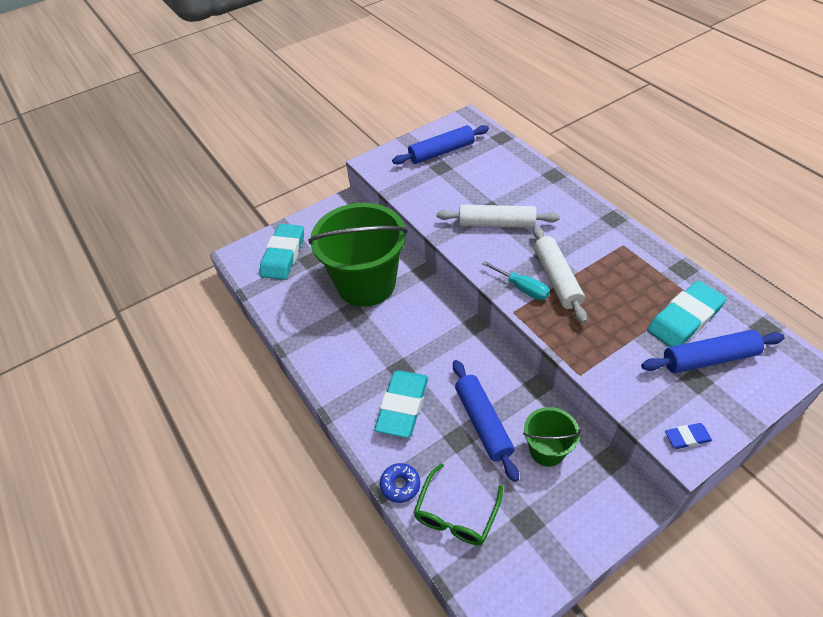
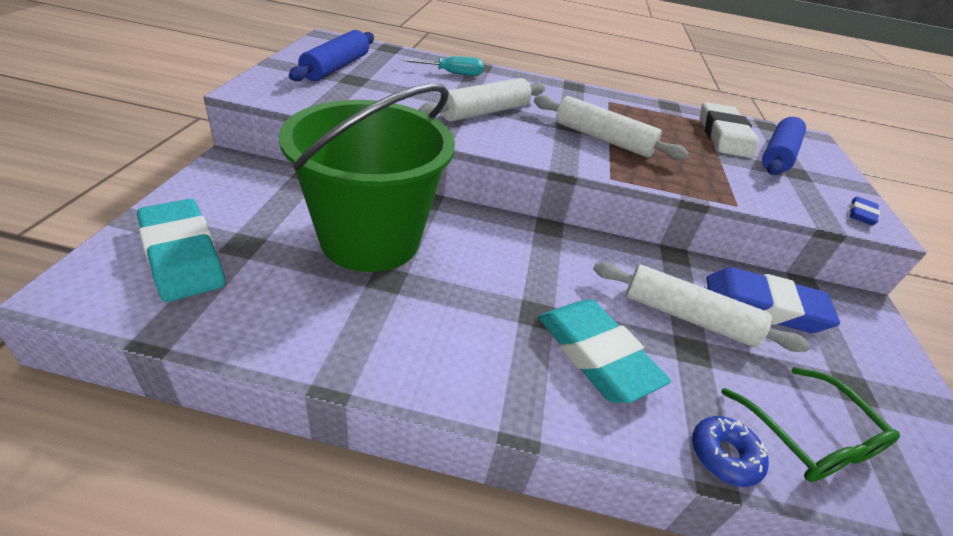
camera: 55 degrees left, 10 degrees down
(483, 423) = (688, 317): blue rolling pin -> white rolling pin
(522, 288) = (587, 155): turquoise screwdriver -> turquoise screwdriver (452, 73)
(547, 450) = (763, 306): green bucket -> blue eraser
(684, 319) = (723, 136): turquoise eraser -> white eraser

